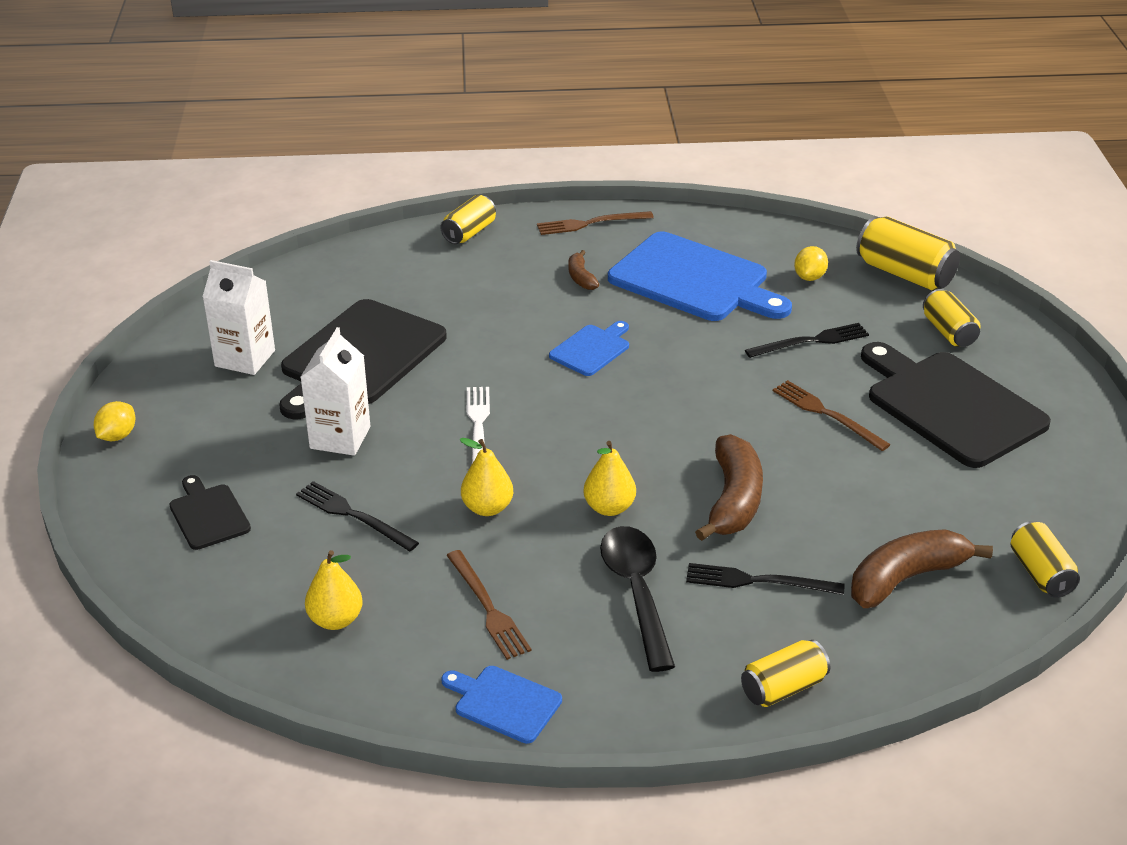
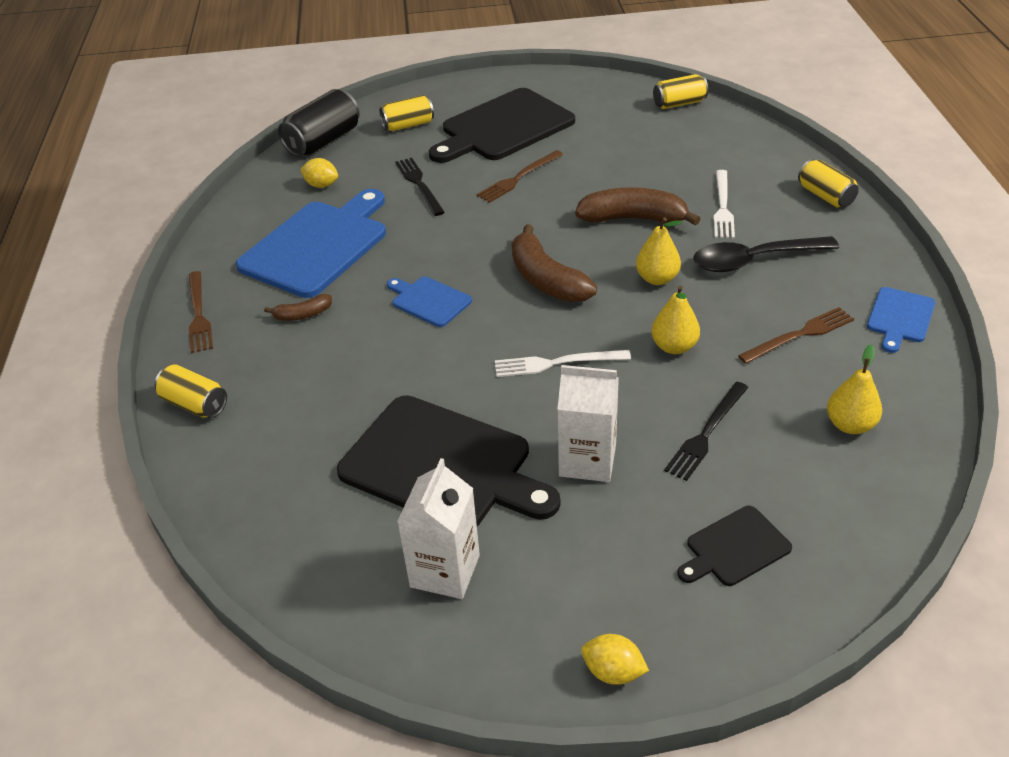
camera: 90 degrees left, 5 degrees up
(758, 581) = (722, 207): black fork -> white fork
(904, 274) = (323, 141): yellow can -> black can
(906, 578) = (700, 149): brown banana -> brown banana (546, 280)

